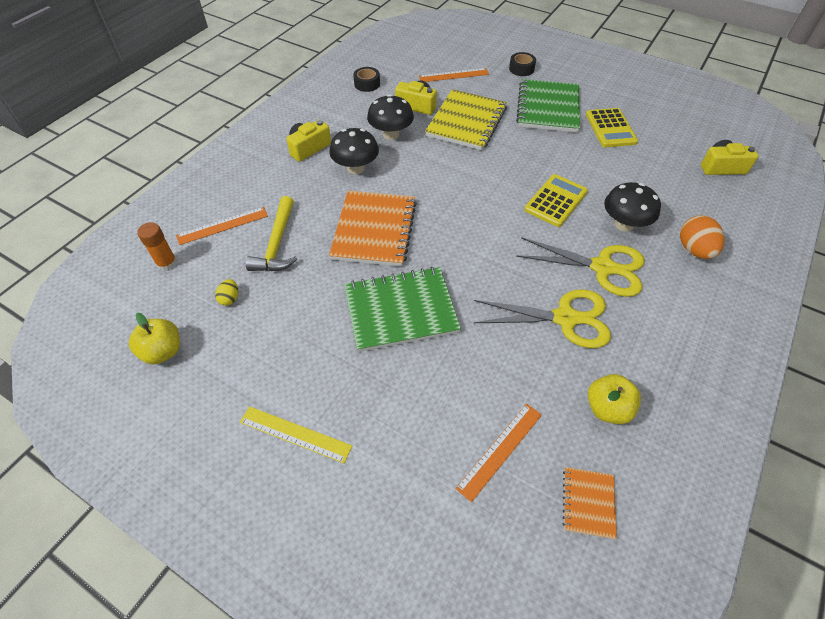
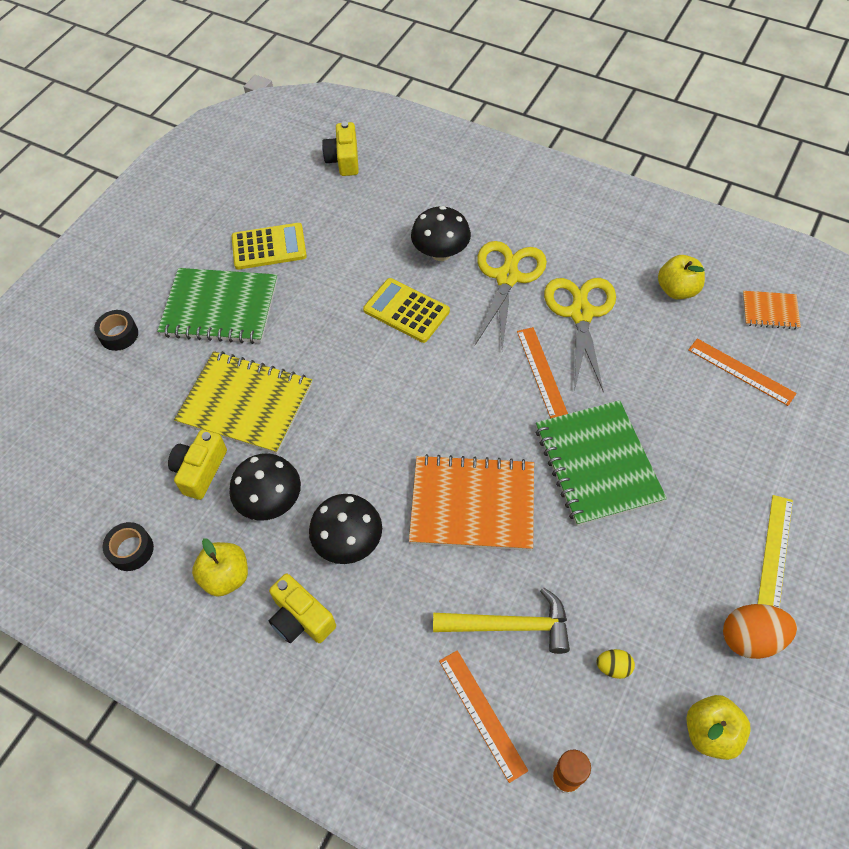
camera: 90 degrees left, 5 degrees up
(342, 118) = (226, 577): none -> yellow apple
(453, 75) = (123, 423): orange ruler -> orange ruler (541, 372)
(694, 250) = (473, 202): orange egg -> orange egg (751, 638)

